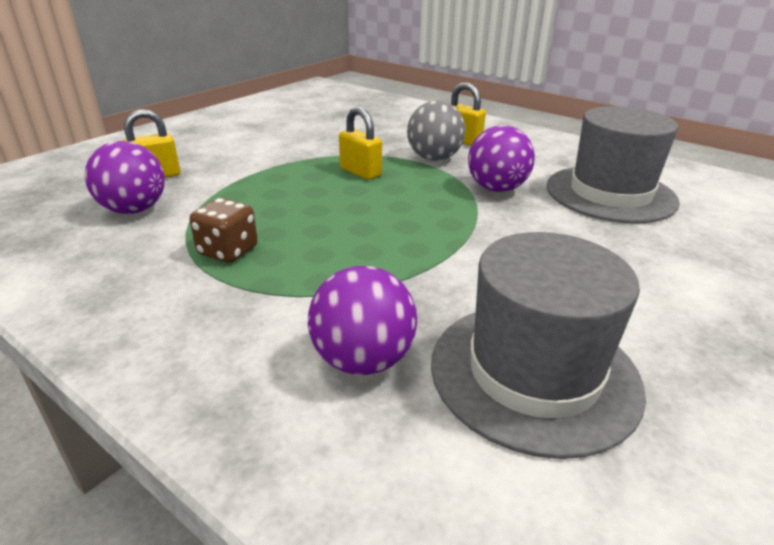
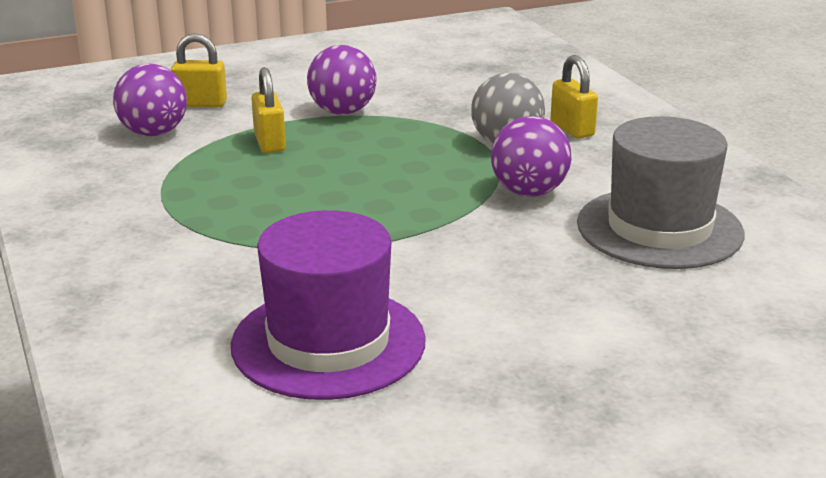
camera: 30 degrees right, 5 degrees down
(228, 251) = (195, 188): brown dice -> none
(360, 172) = (402, 142): yellow padlock -> yellow padlock (269, 143)
(363, 360) = (209, 294): purple ball -> purple ball (342, 112)
(534, 373) = (328, 342): grey hat -> purple hat

